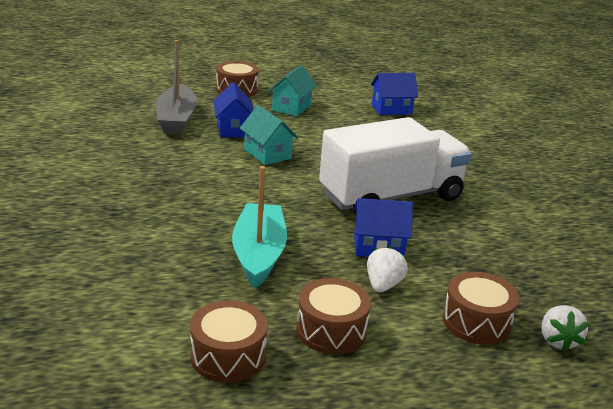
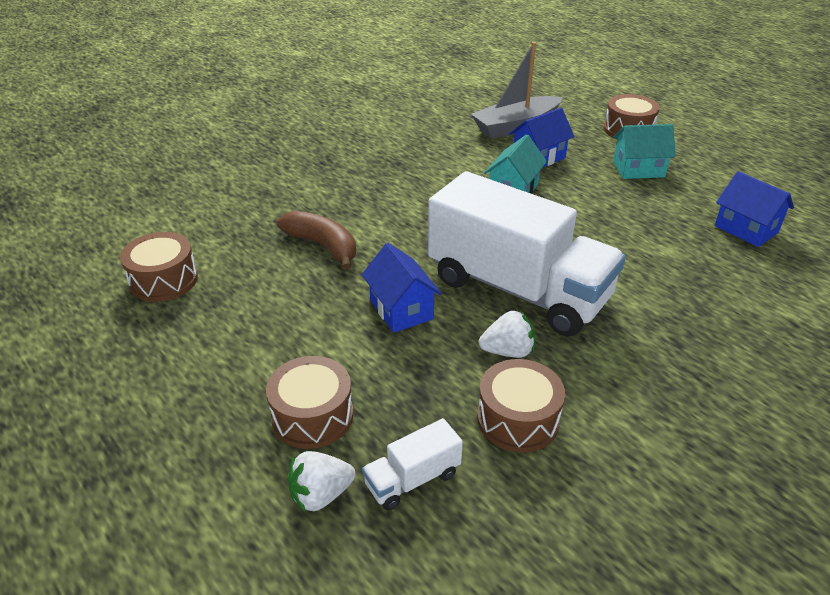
camera: 65 degrees right, 10 degrees up
(259, 254) = (323, 246): turquoise boat -> brown banana
(331, 330) = (232, 322): brown drum -> brown drum (518, 419)
(383, 285) = (331, 332): white strawberry -> white strawberry (508, 351)
(557, 299) = (412, 479): none -> white truck

